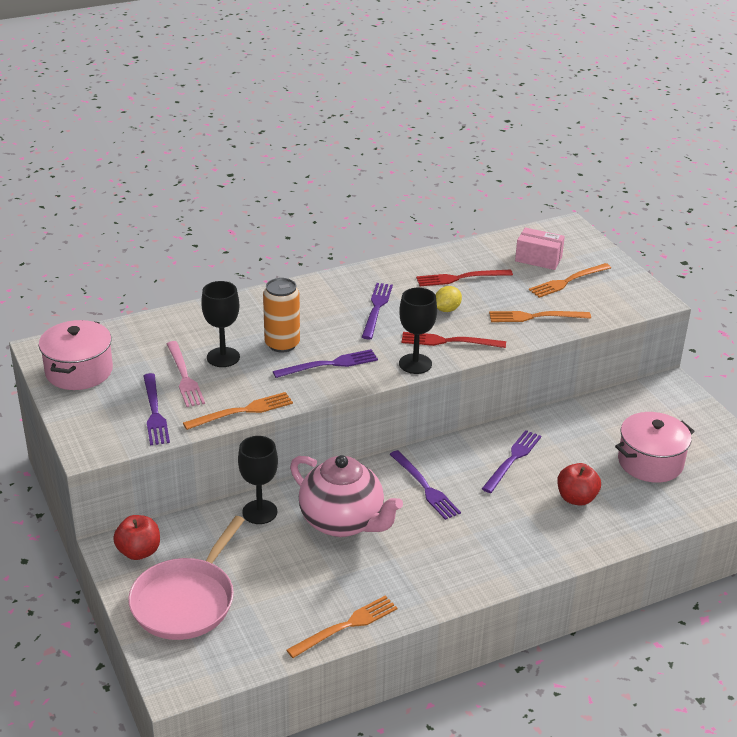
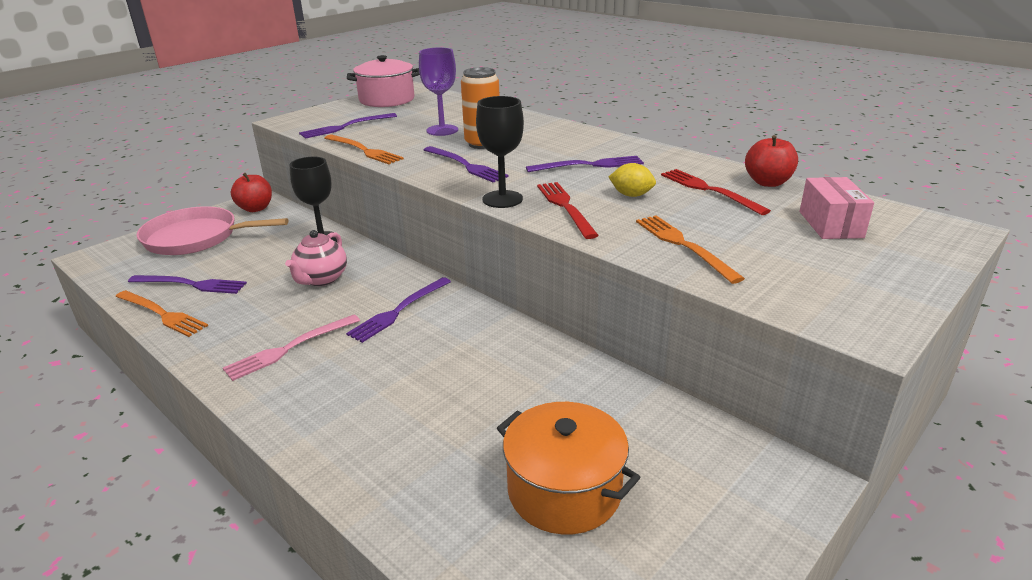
camera: 70 degrees right, 5 degrees down
(184, 376) = (403, 125): pink fork -> pink fork (290, 348)
(223, 357) = (442, 130): black goblet -> purple goblet
(343, 522) = (321, 279): pink teapot -> pink teapot, size x0.60
(512, 460) = (484, 358): purple fork -> purple fork (190, 284)
(568, 281) = (808, 252): orange fork -> none
(576, 498) = (432, 427): red apple -> red apple (767, 182)
(650, 462) = (564, 490): pink pot -> orange pot

